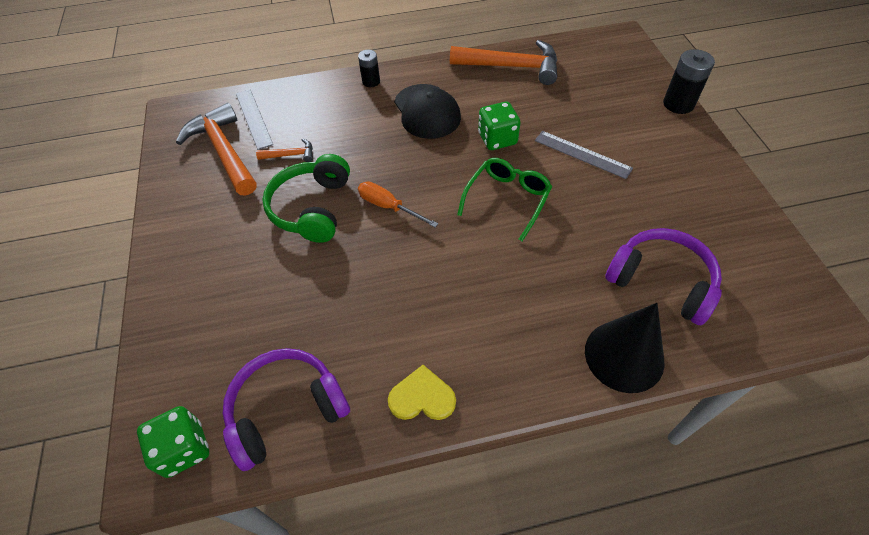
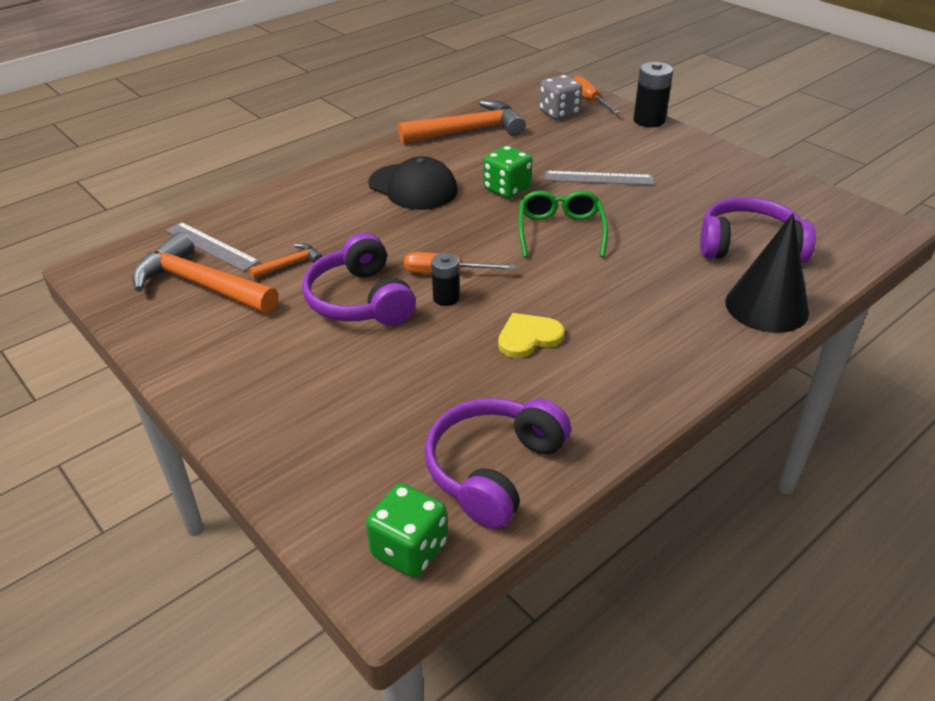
camera: 30 degrees left, 15 degrees down
(312, 208) = (360, 300): green headphones -> purple headphones
(371, 82) = (326, 179): black battery -> black battery (446, 298)
(422, 397) = (621, 404): yellow heart -> yellow heart (528, 337)
(602, 70) = (559, 113): none -> grey dice
(640, 64) = (589, 100): none -> orange screwdriver

